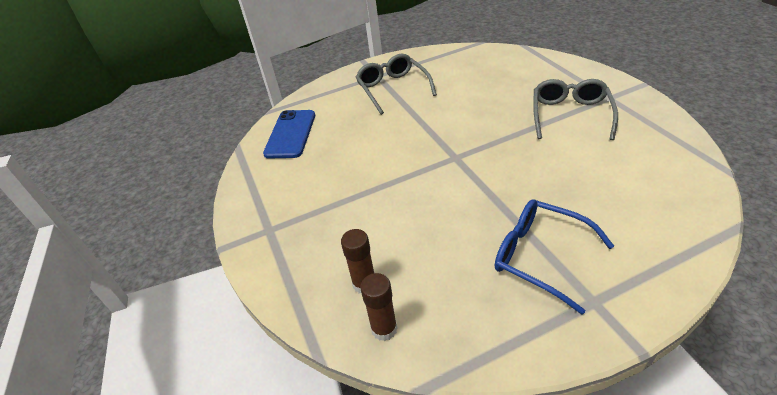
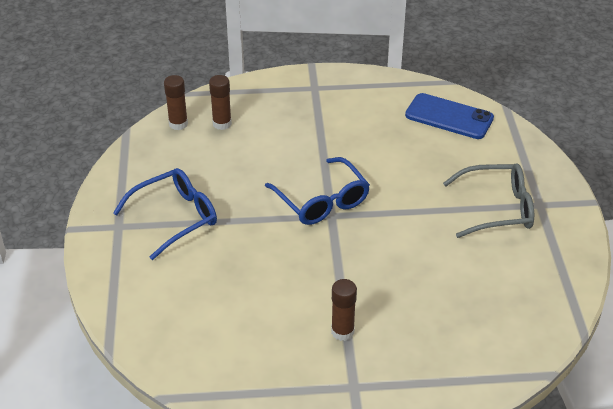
camera: 105 degrees right, 0 degrees up
(442, 167) = (322, 201): none -> blue glasses
(570, 115) = (342, 332): grey glasses -> brown glue stick

